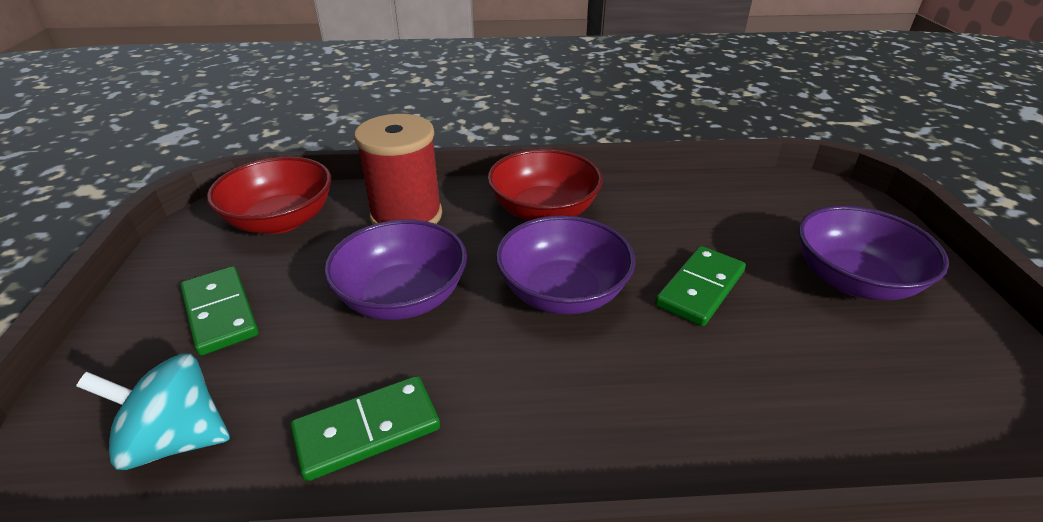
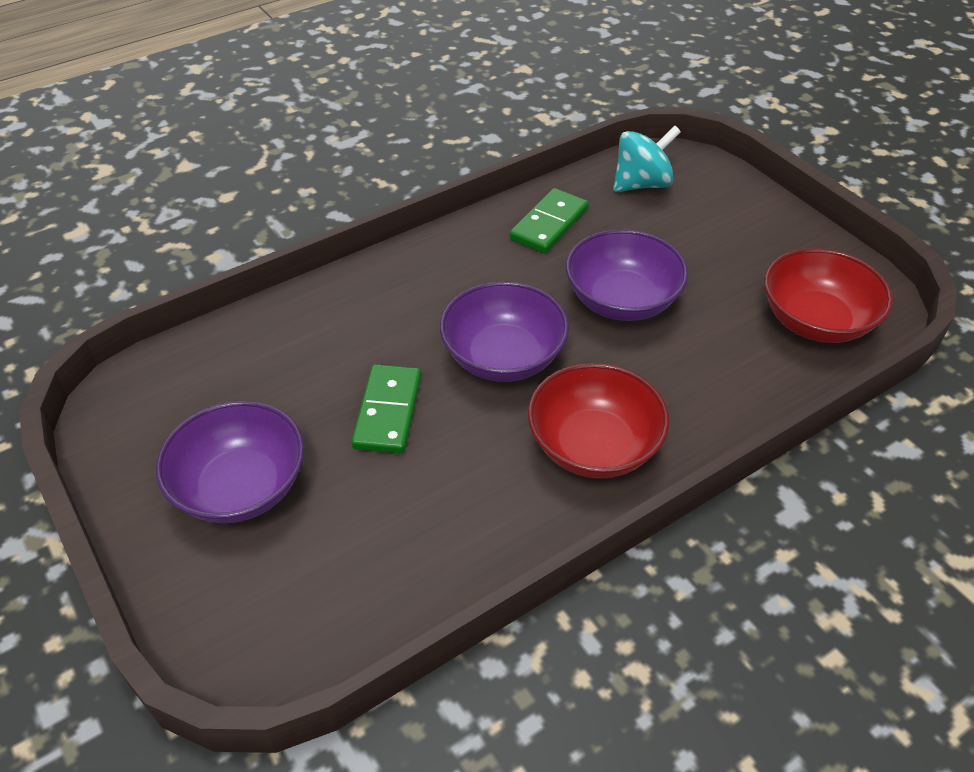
camera: 150 degrees right, 10 degrees up
(220, 313) = (728, 239): green domino -> none
(406, 216) = (717, 376): red spool -> none

